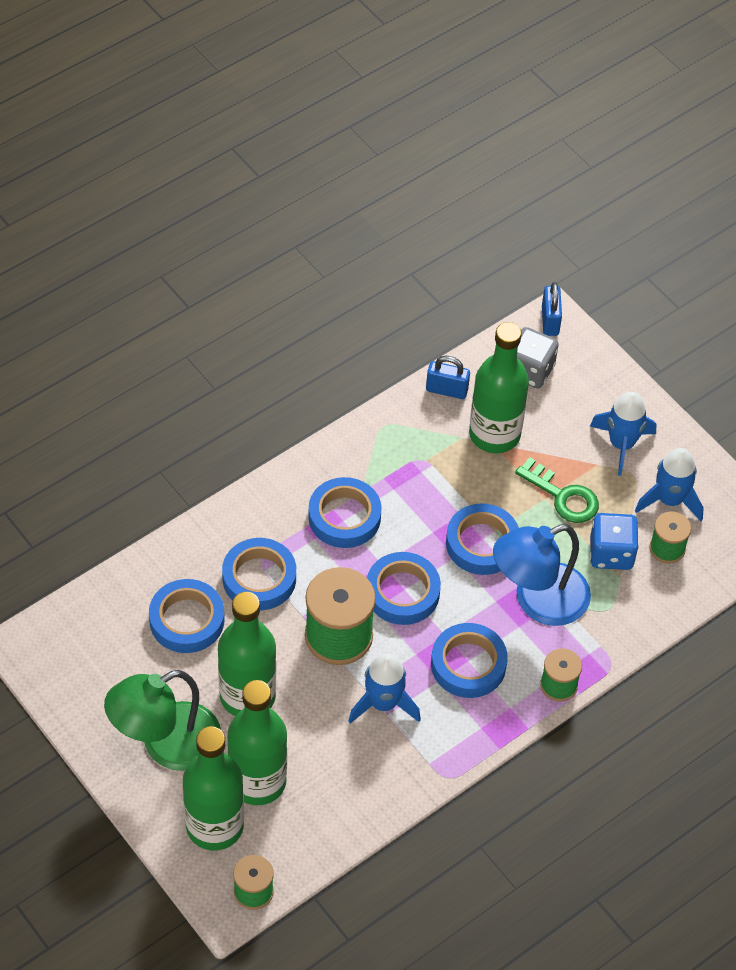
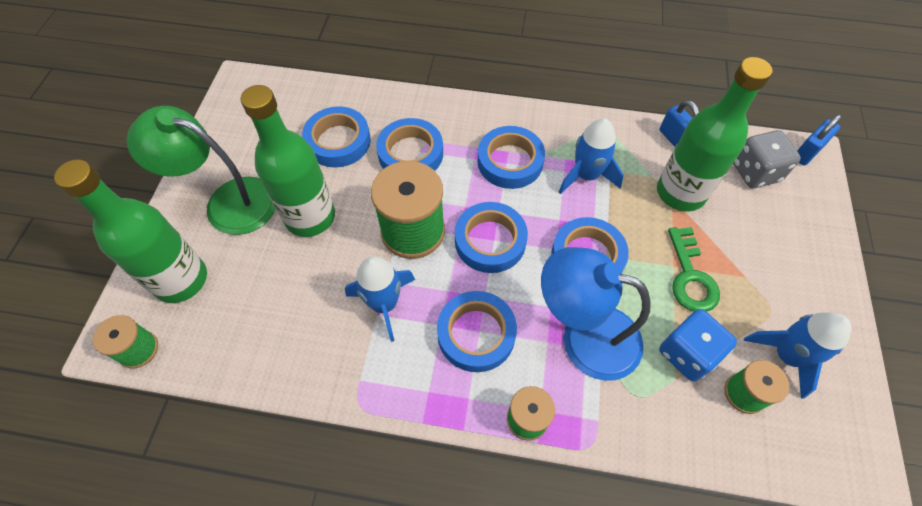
camera: 50 degrees right, 5 degrees up
(257, 781) = (242, 277): green bottle -> none
(621, 444) = (783, 278): blue rocket -> blue rocket (586, 175)

